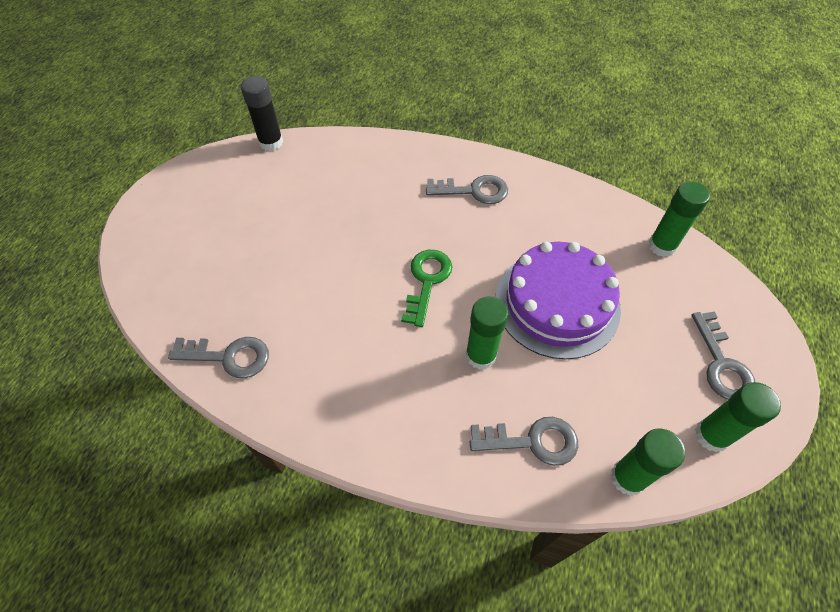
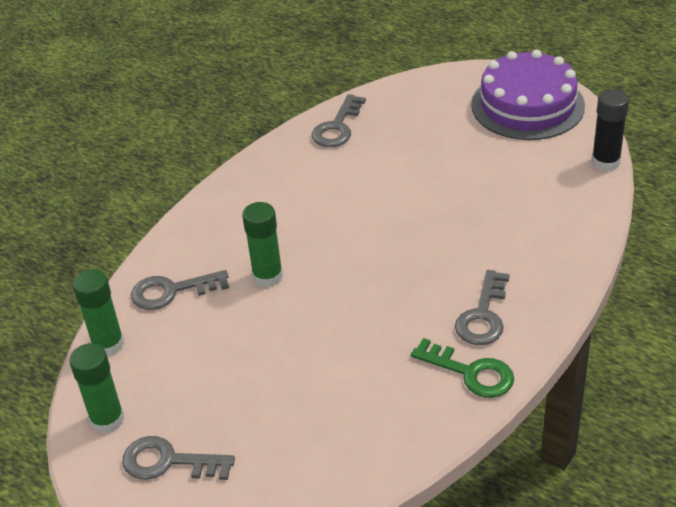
camera: 110 degrees right, 15 degrees down
(427, 281) = (367, 254): green key -> green key (470, 372)
(532, 441) = (172, 291): grey key -> grey key turned 60 degrees clockwise
(557, 303) = (299, 347): purple cake -> purple cake (527, 105)
(662, 246) = (338, 472): green glue stick -> none

